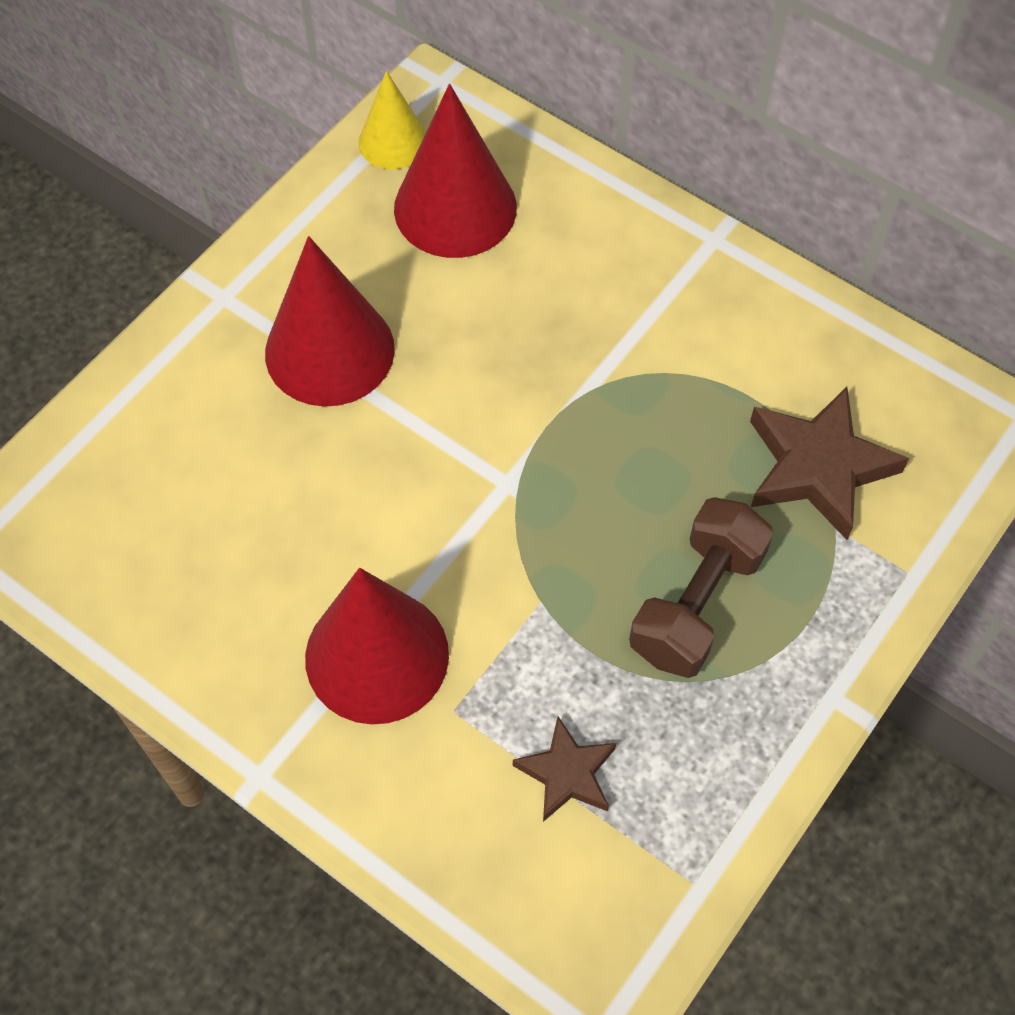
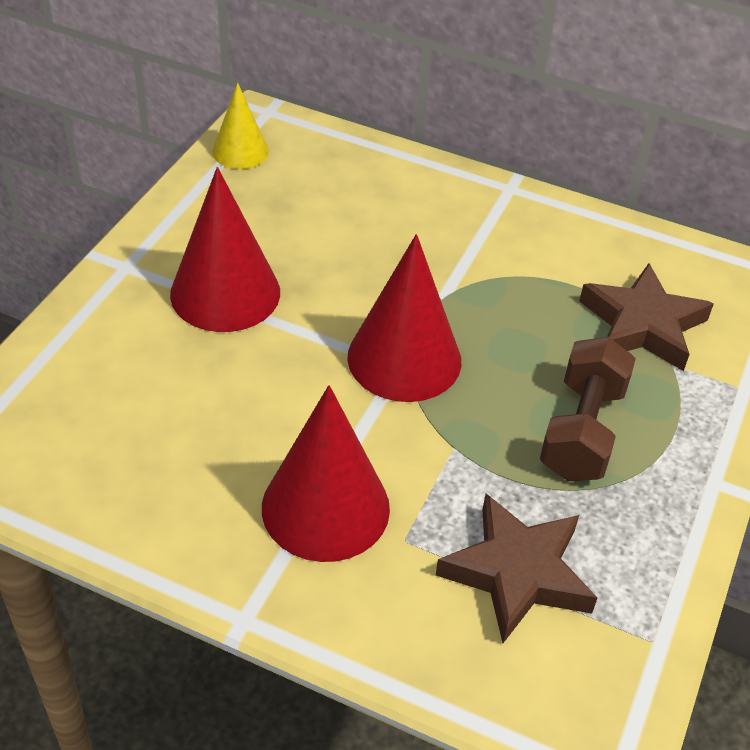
camera: 15 degrees left, 15 degrees down
(455, 208) = (302, 188): red cone -> red cone (404, 358)
(567, 773) = (517, 573): brown star -> brown star, size x1.68

